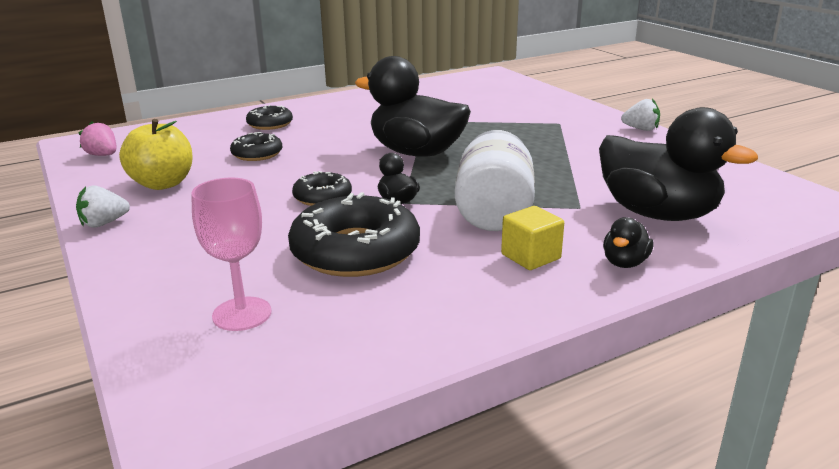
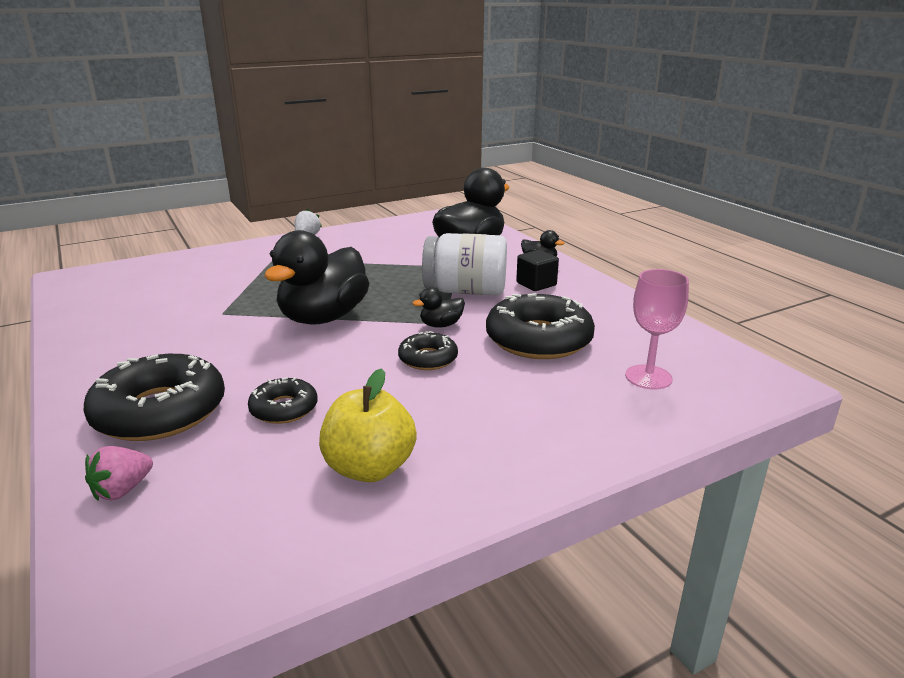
camera: 90 degrees left, 0 degrees up
(103, 155) = (218, 563): pink strawberry -> pink strawberry (122, 490)
(104, 223) = (492, 491): white strawberry -> none
(270, 124) = (160, 411): black donut -> black donut, size x1.89
(530, 257) = (536, 284): yellow cube -> black cube

